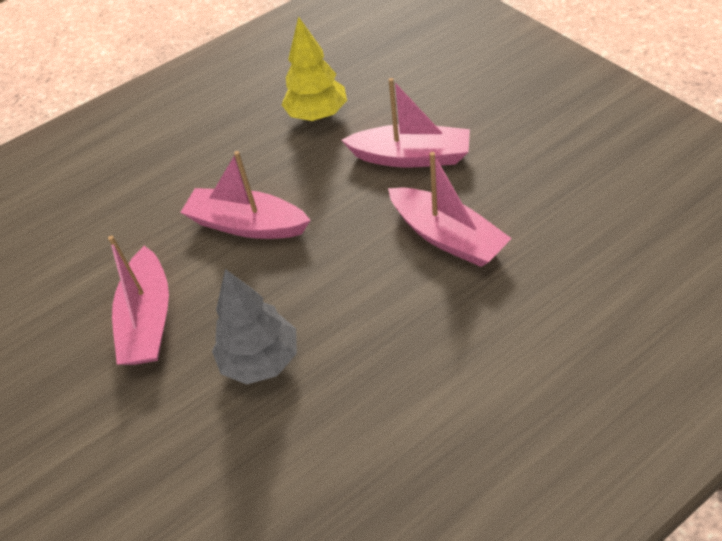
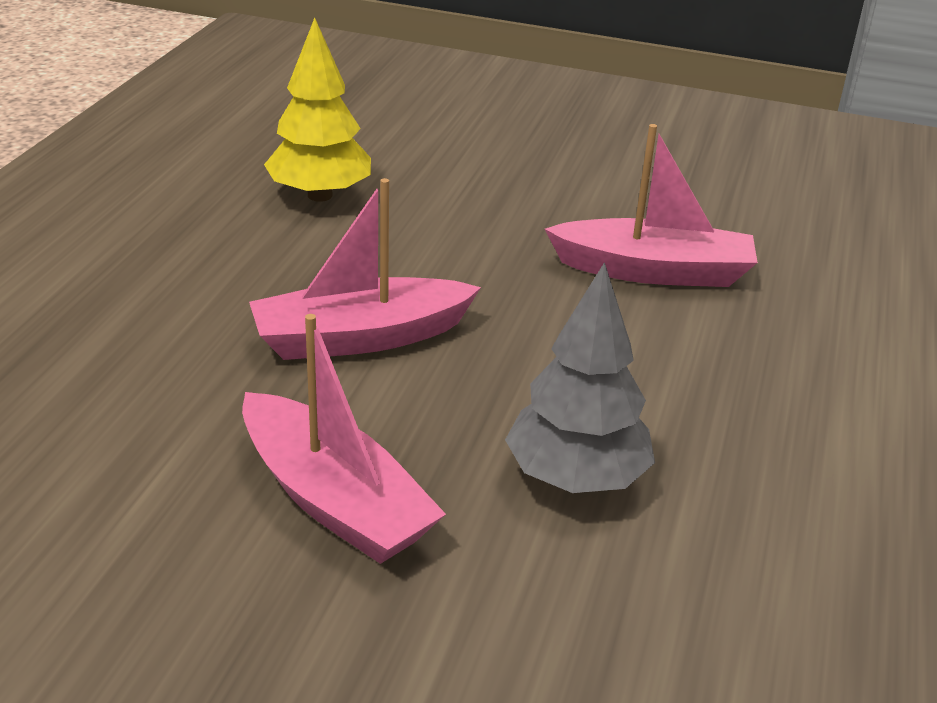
camera: 45 degrees left, 15 degrees down
(411, 157) = (509, 207): pink boat -> none

